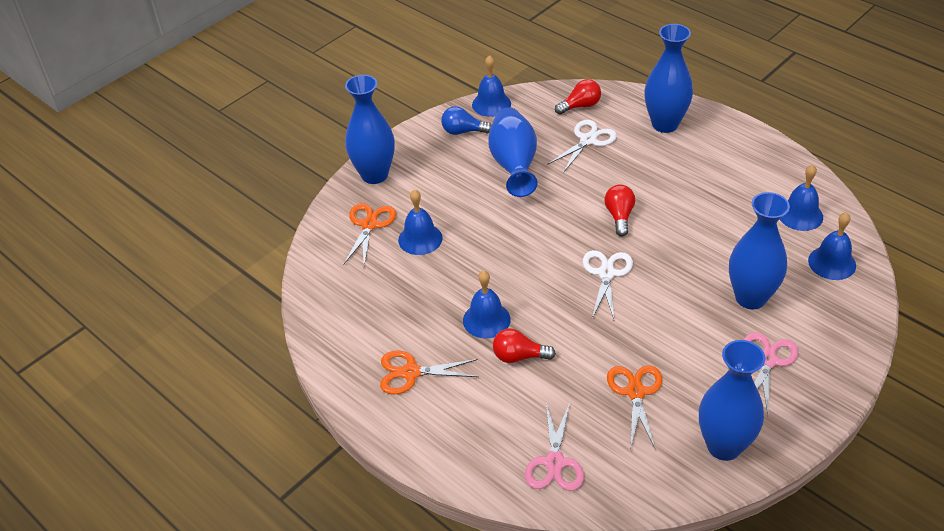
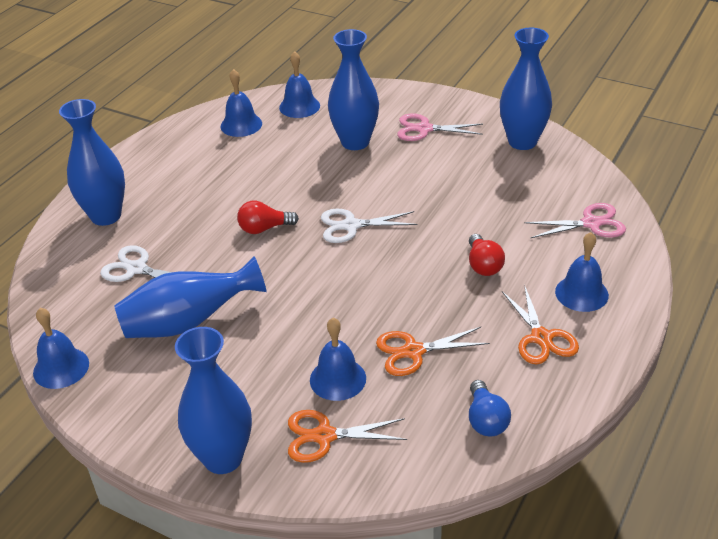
camera: 105 degrees left, 5 degrees down
(463, 131) = (122, 384): blue light bulb -> blue light bulb (486, 420)
(486, 320) = (445, 297): blue bell -> blue bell (581, 293)
(580, 106) = (69, 285): red light bulb -> none
(635, 392) = (491, 190): orange scissors -> orange scissors (413, 351)

